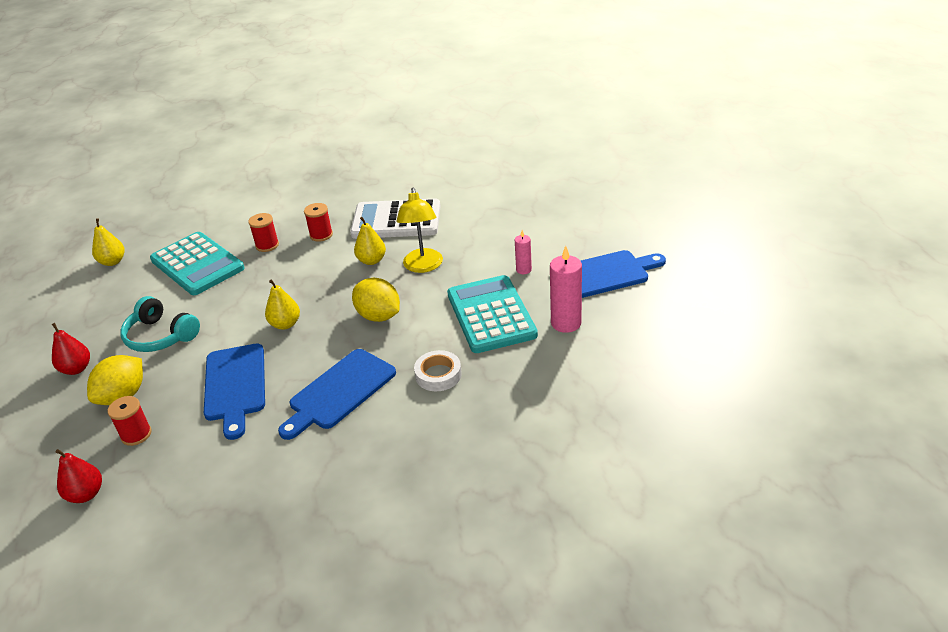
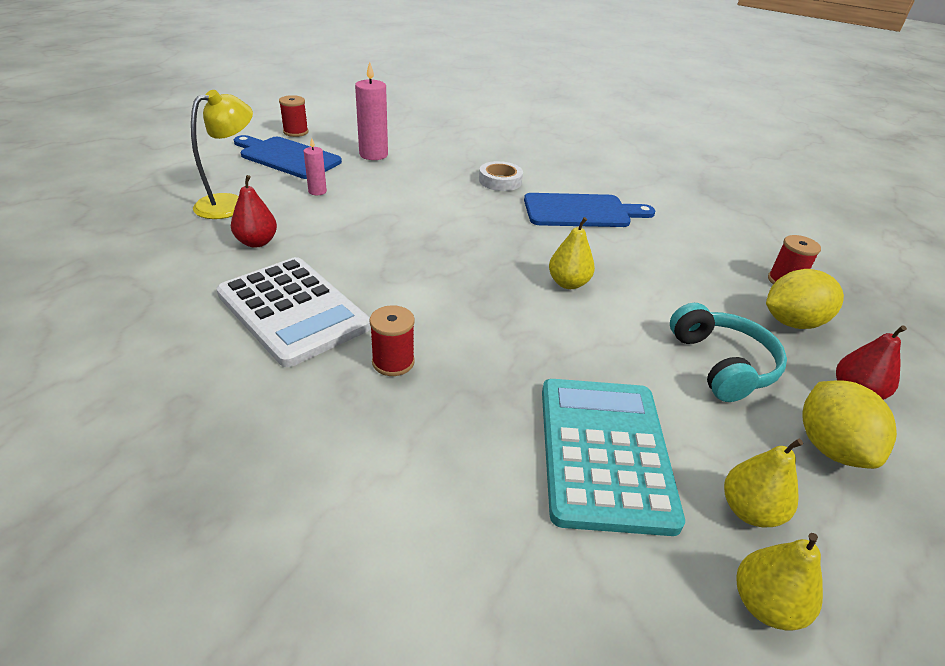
camera: 140 degrees left, 0 degrees up
(86, 494) = (843, 266): red pear -> red pear (257, 242)
(235, 386) = (665, 263): blue cutting board -> none
(267, 245) = (475, 404): red spool -> red spool (296, 132)
(371, 260) = (401, 285): yellow pear -> yellow pear (749, 510)
(379, 316) = (479, 235): yellow lemon -> yellow lemon (830, 447)
(423, 266) = (372, 245): yellow lamp -> yellow lamp (230, 203)
(491, 315) = (403, 185): turquoise calculator -> none

